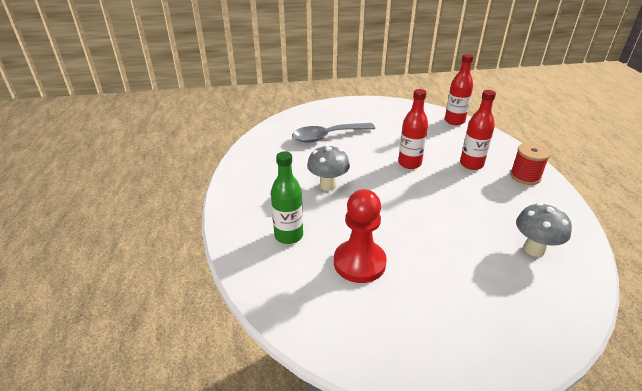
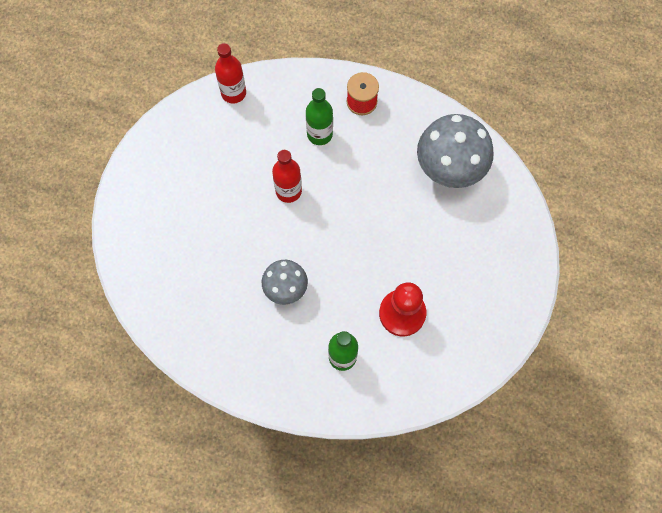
camera: 65 degrees left, 35 degrees up
(327, 136) = (192, 246): grey spoon -> none
(471, 164) = (319, 134): red bottle -> green bottle
(534, 249) = (449, 170): grey mushroom -> grey mushroom, size x1.69

